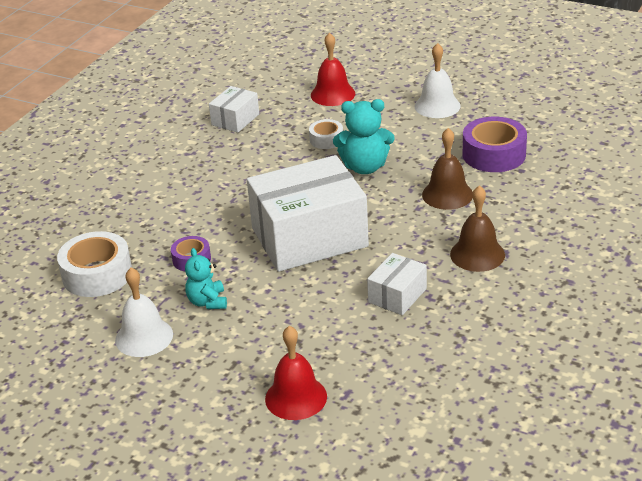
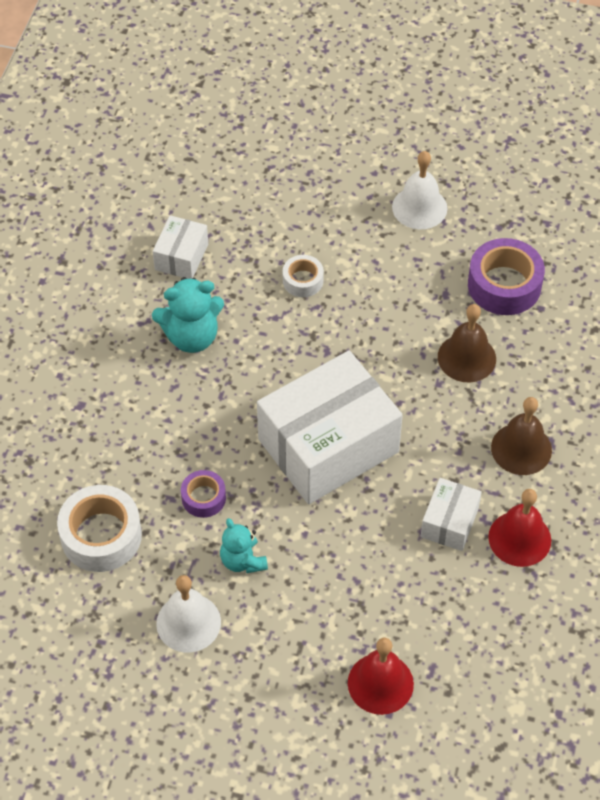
camera: 15 degrees left, 20 degrees up
(332, 94) = (288, 199): red bell -> red bell (519, 538)
(365, 167) = (361, 323): turquoise teddy bear -> turquoise teddy bear (191, 336)

